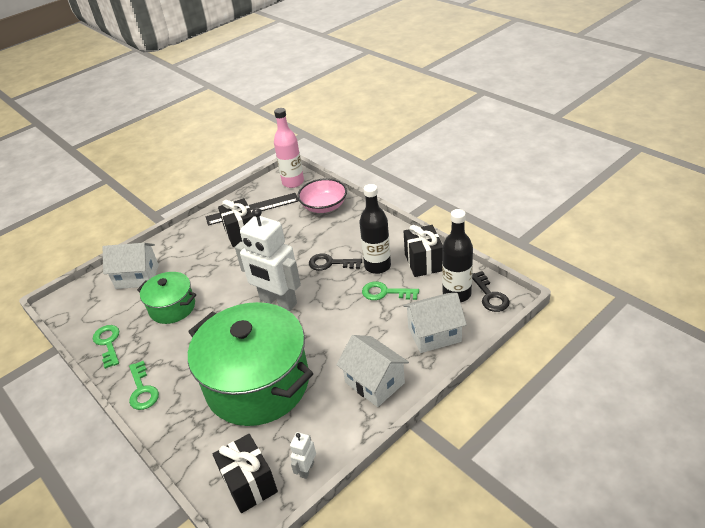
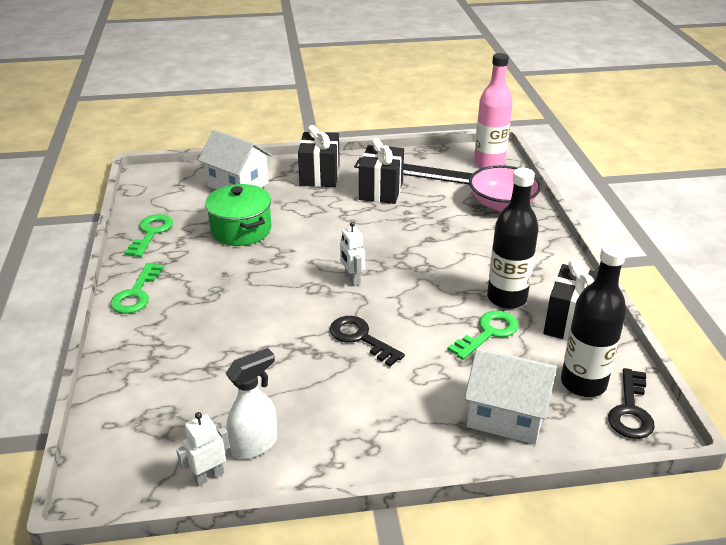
camera: 30 degrees right, 5 degrees down
(249, 484) = (138, 451): black gift -> black gift (320, 175)
(258, 384) = (248, 352): green pot -> none
(278, 302) = (352, 279): white robot -> white robot, size x0.42
(316, 435) = (255, 444): none -> white spray bottle
(330, 263) = (451, 268): black key -> black key (361, 338)
(374, 382) = (377, 428): white house -> none
(385, 292) = (488, 333): green key -> green key turned 90 degrees clockwise

